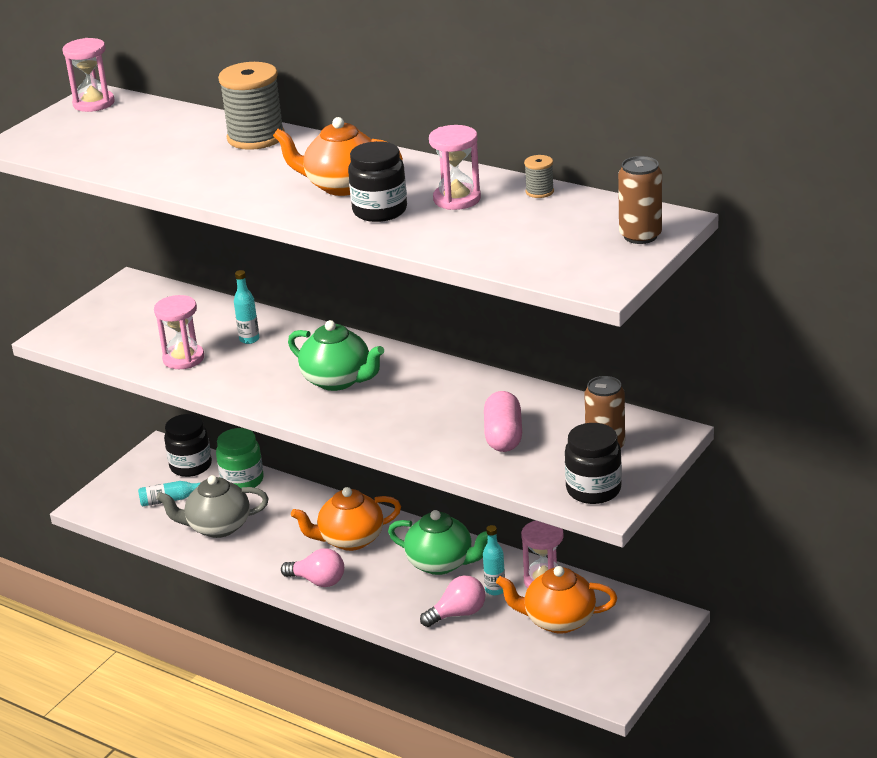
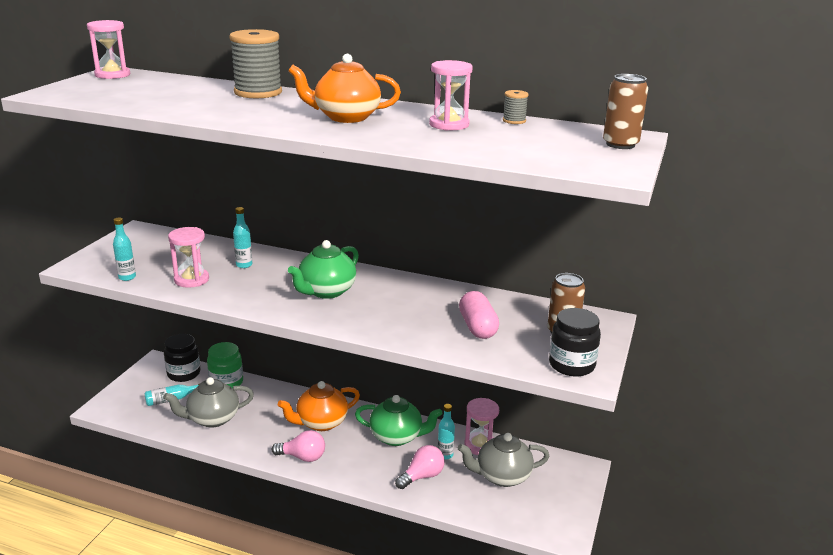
camera: 15 degrees left, 5 degrees down
(110, 353) = (127, 277): none -> turquoise bottle
(338, 380) = (326, 291): green teapot -> green teapot turned 105 degrees clockwise
(380, 211) = (387, 131): black jar -> none
(558, 620) = (502, 476): orange teapot -> grey teapot

